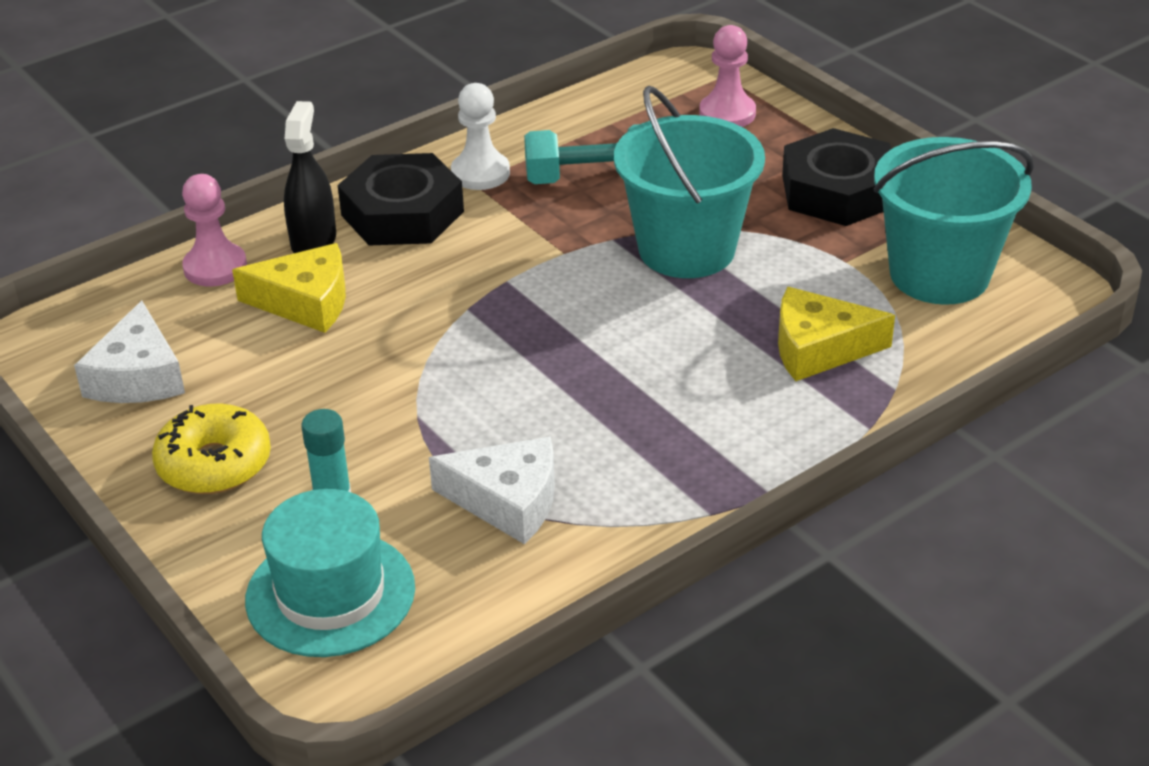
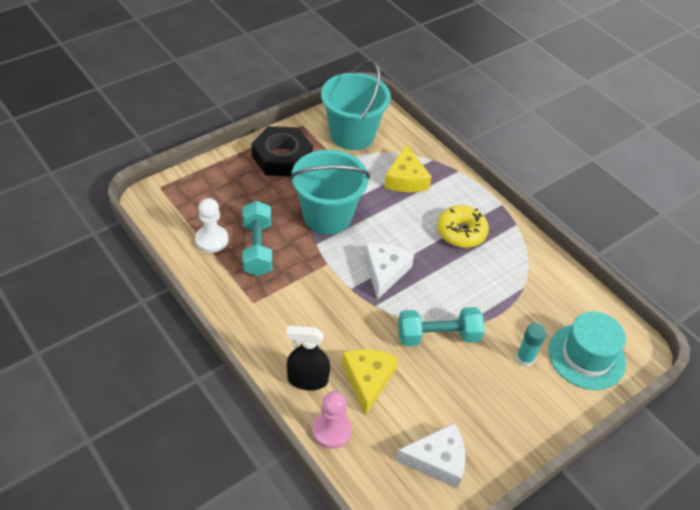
camera: 95 degrees left, 10 degrees up
(214, 464) = (506, 413): yellow donut -> yellow donut (461, 232)
(394, 384) = (438, 336): none -> turquoise dumbbell
(402, 213) = (282, 336): black nut -> none
(480, 173) = (245, 298): white pawn -> white pawn (212, 240)
(508, 501) = (517, 291): white cheese -> white cheese (384, 272)
(727, 113) = (201, 189): pink pawn -> none

